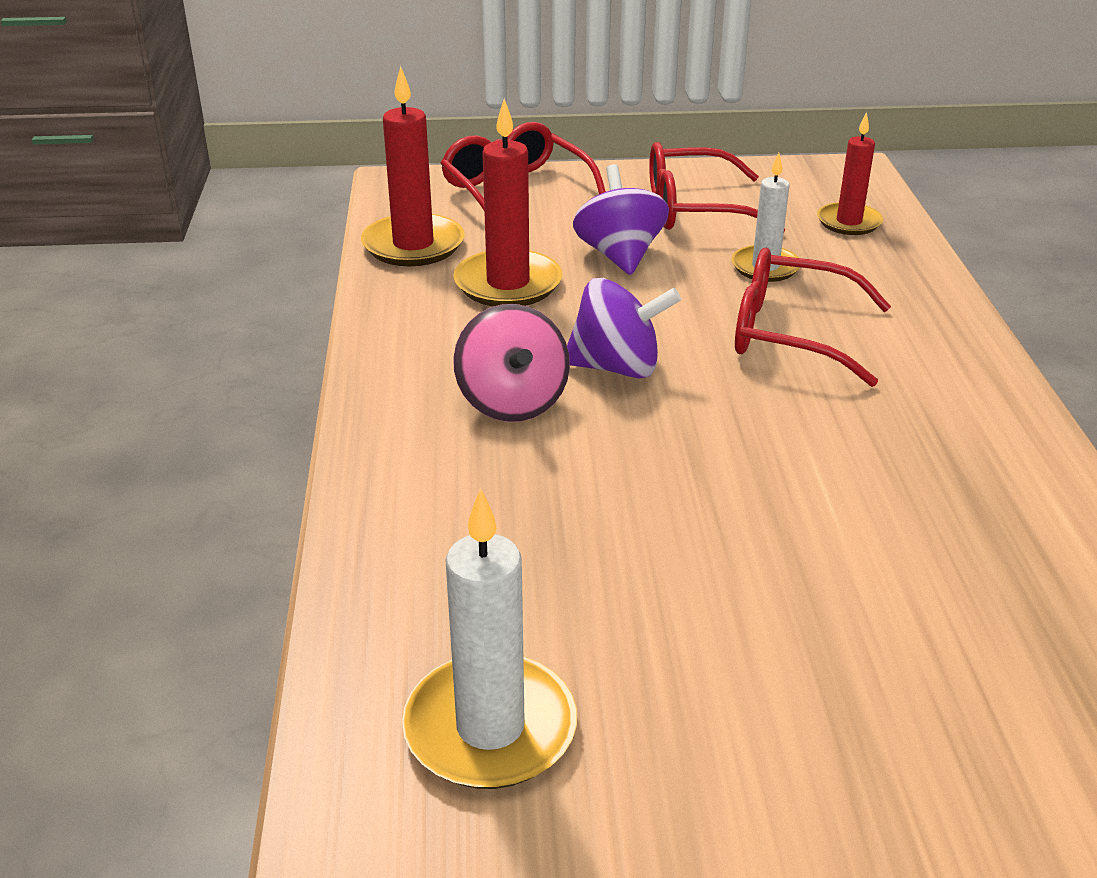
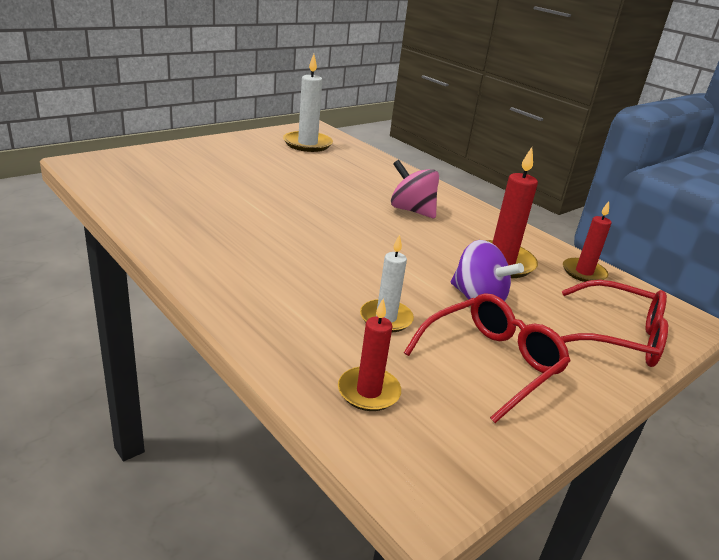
camera: 140 degrees right, 5 degrees down
(413, 245) = (584, 272): red candle -> red candle, size x0.65
(617, 367) = (391, 233): purple spinning top -> none
(791, 334) = (327, 273): red glasses -> none

